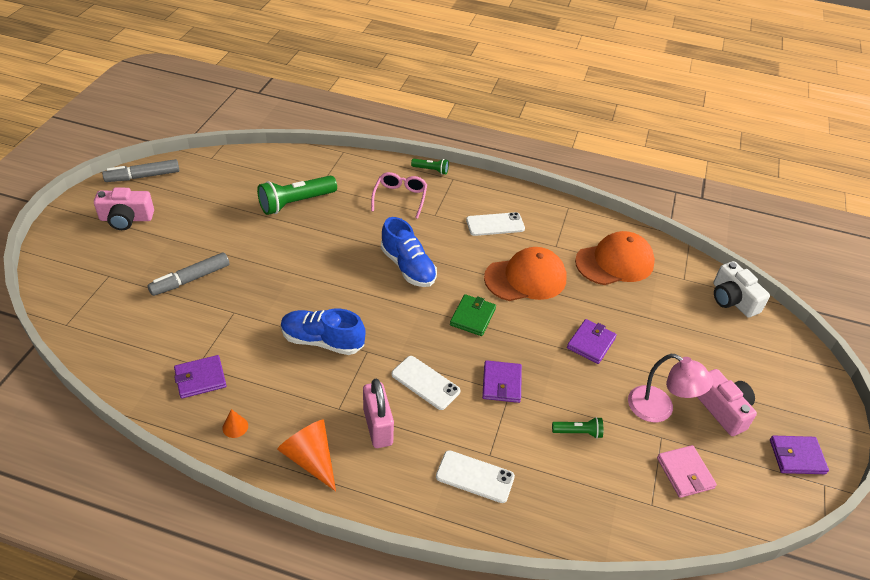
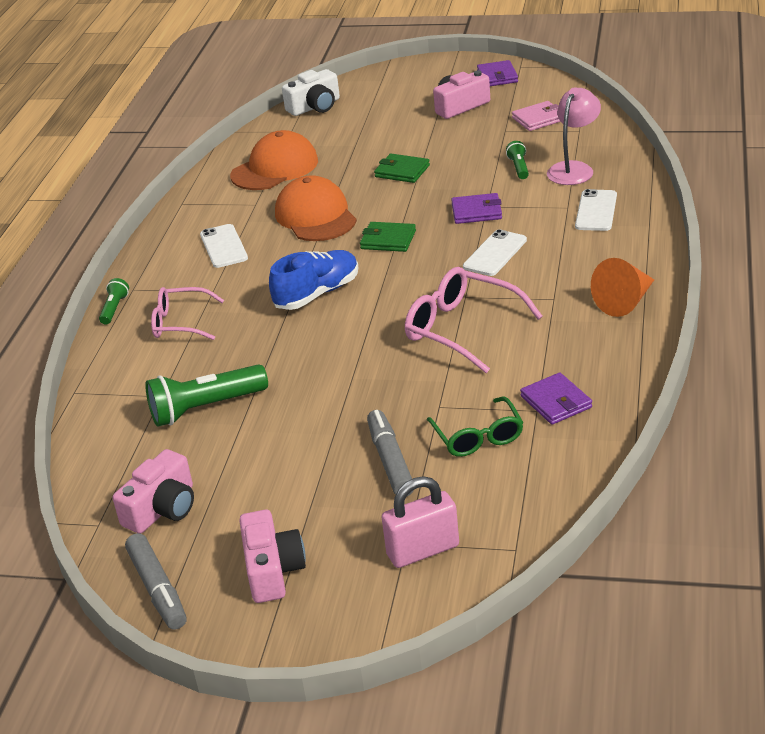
camera: 90 degrees left, 10 degrees down
(187, 327) = (478, 437): none -> green glasses
(190, 279) = (390, 461): grey marker -> grey marker turned 150 degrees counterclockwise
(209, 181) = (162, 509): none -> pink camera
(235, 427) = (611, 358): orange cone -> none
(296, 203) = (205, 408): green flashlight -> green flashlight turned 105 degrees clockwise
(322, 341) = (462, 329): blue shoe -> pink glasses
(378, 427) = (565, 271): pink padlock -> pink padlock (423, 550)
(591, 343) = (402, 171): purple wallet -> green wallet
(614, 262) = (275, 168): orange cap -> orange cap turned 75 degrees clockwise
(659, 409) = (473, 133): pink lamp -> pink lamp (574, 169)

